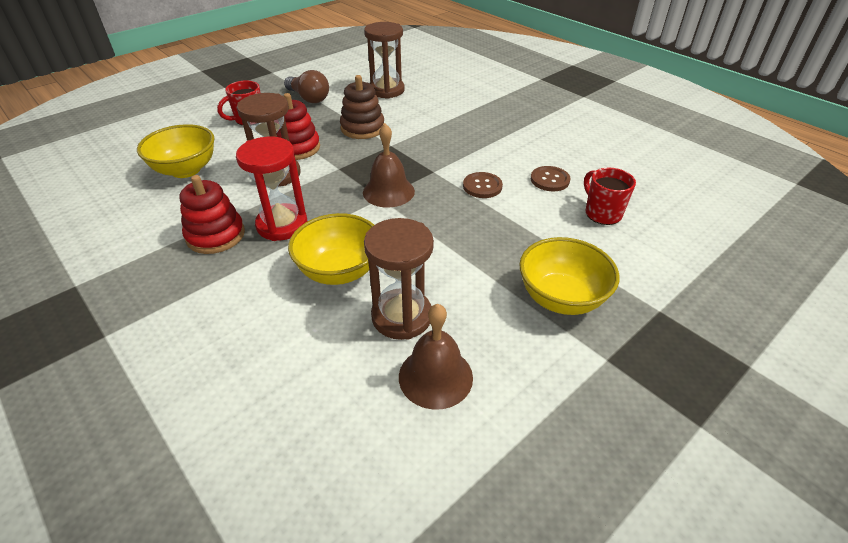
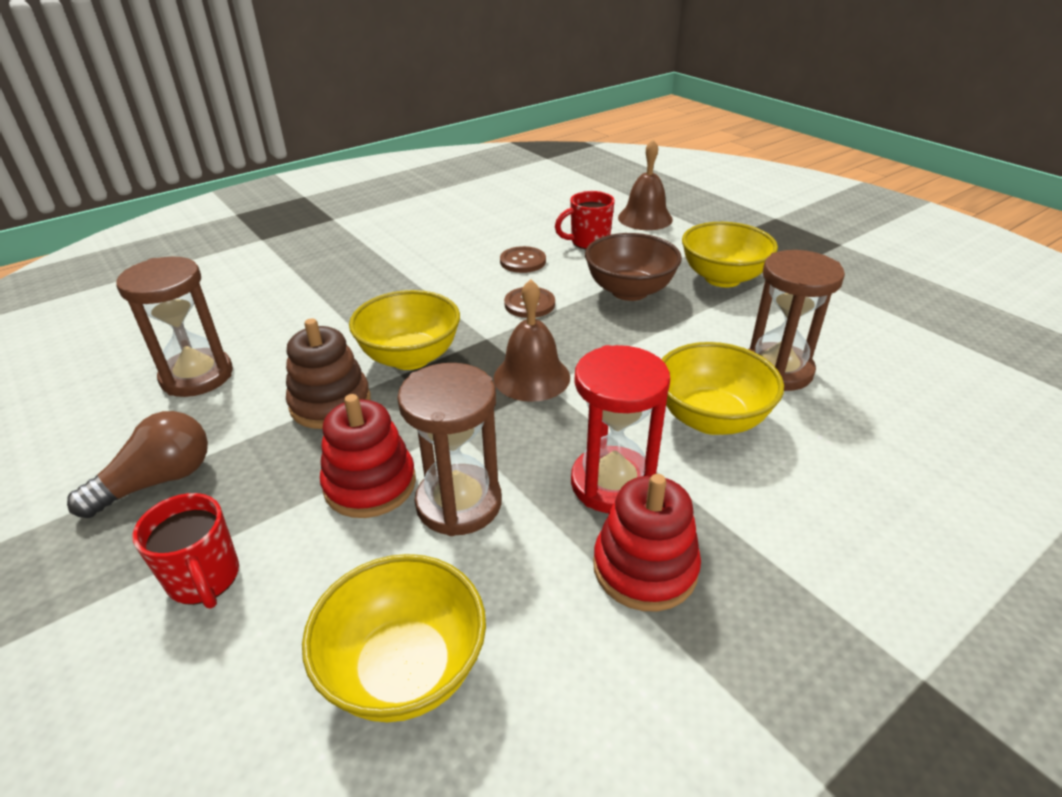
camera: 85 degrees left, 5 degrees down
(408, 146) = (410, 357): none -> yellow bowl
(435, 376) = (850, 352): brown bell -> brown bell (645, 218)
(517, 236) = (629, 291): none -> brown bowl

